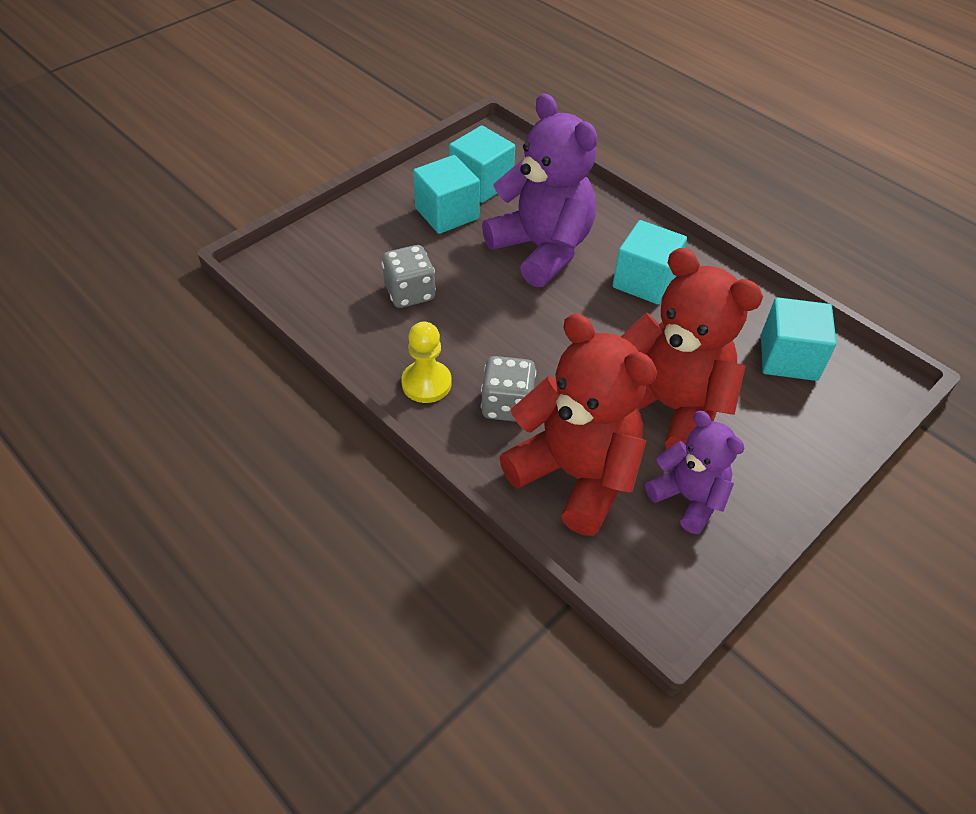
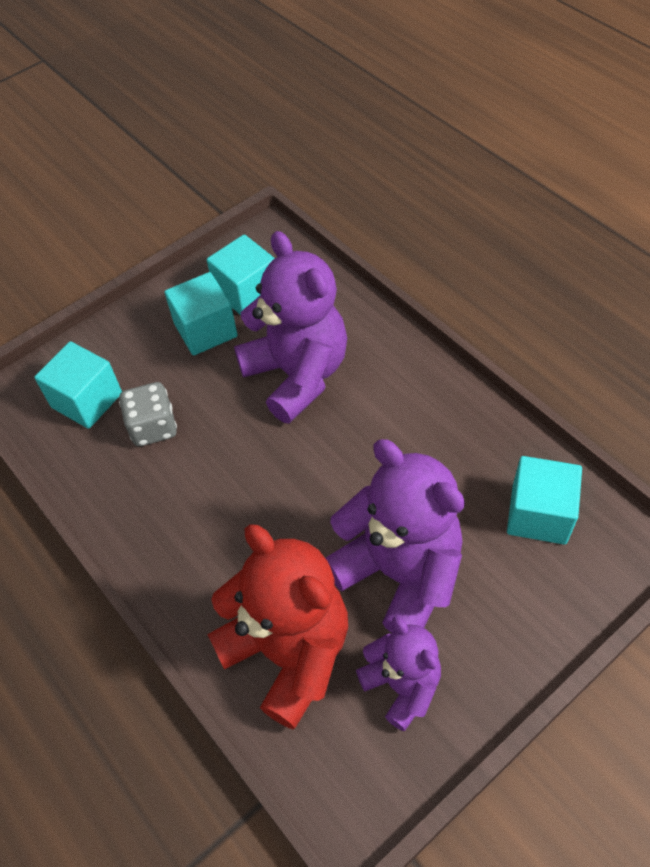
camera: 10 degrees right, 5 degrees up
(426, 383) = (154, 537): yellow pawn -> none
(507, 405) = (231, 565): grey dice -> none
(645, 281) = (399, 415): turquoise cube -> turquoise cube (87, 400)
(669, 407) = (399, 573): red teddy bear -> purple teddy bear

